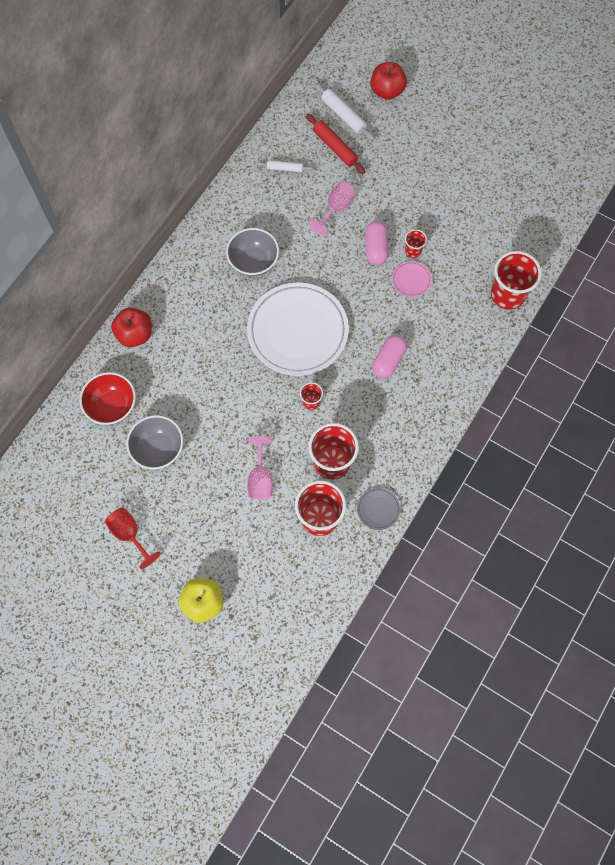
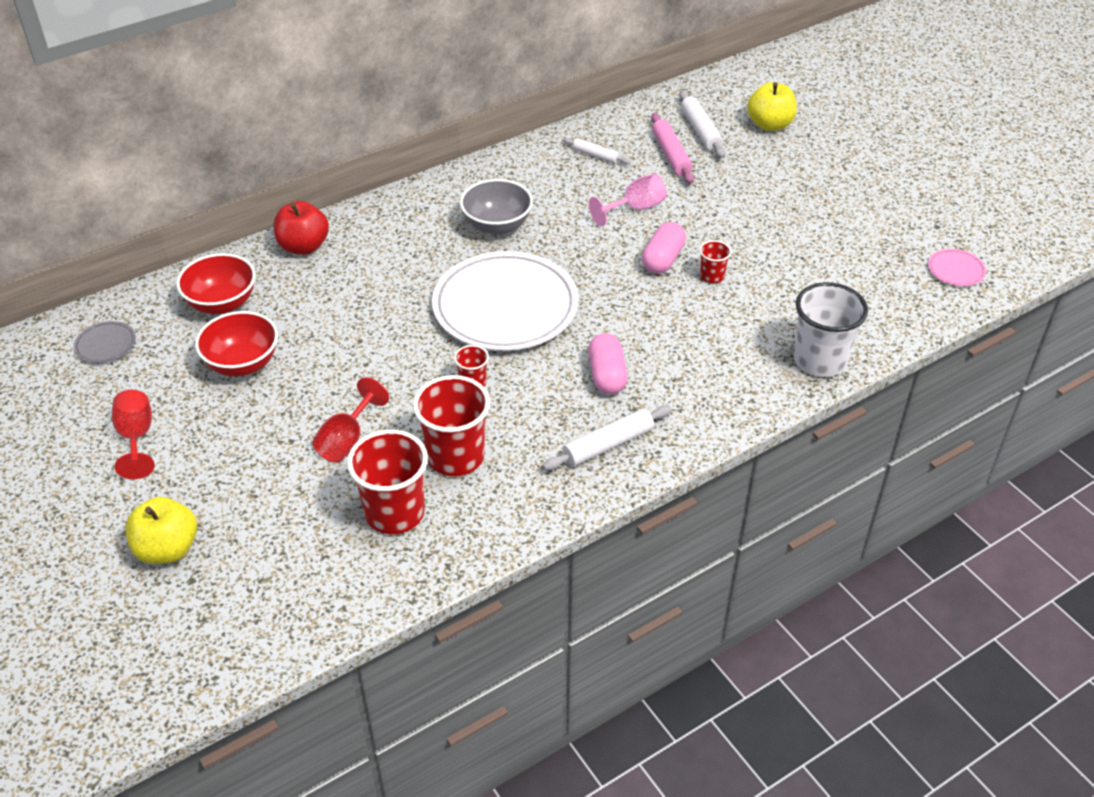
camera: 25 degrees right, 25 degrees down
(158, 449) = (242, 363): grey bowl -> red bowl
(260, 478) = (347, 440): pink goblet -> red goblet
(335, 147) = (671, 154): red rolling pin -> pink rolling pin
(378, 509) = (483, 534): grey plate -> grey plate (106, 345)
(387, 91) = (770, 124): red apple -> yellow apple
(388, 361) = (607, 375): pink capsule -> pink capsule turned 60 degrees counterclockwise
(411, 280) = (691, 304): pink plate -> pink plate (956, 270)
(415, 413) = (608, 444): none -> white rolling pin
(507, 295) = (819, 360): red cup -> white cup

